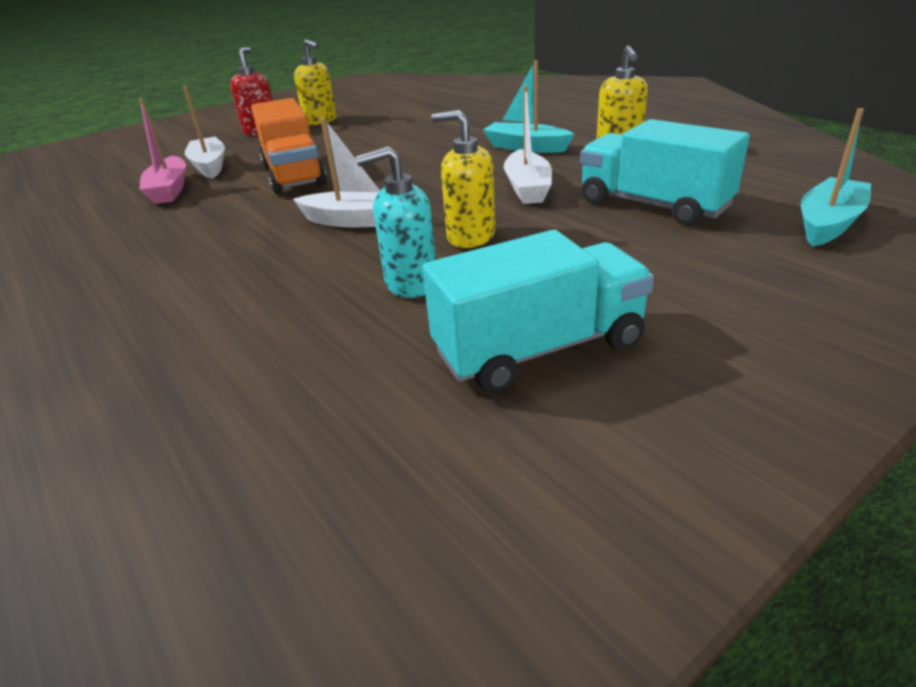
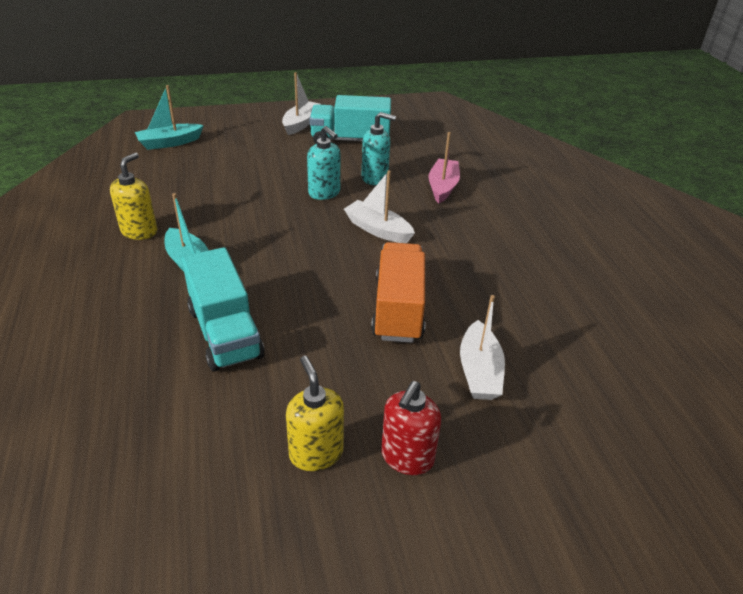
camera: 160 degrees left, 5 degrees up
(169, 190) = (516, 335): pink boat -> pink boat (442, 187)
(470, 237) = (324, 193): yellow soap dispenser -> turquoise soap dispenser
(527, 188) = (252, 216): white boat -> white boat (300, 124)
(653, 205) = (213, 178): turquoise truck -> turquoise truck (225, 332)

